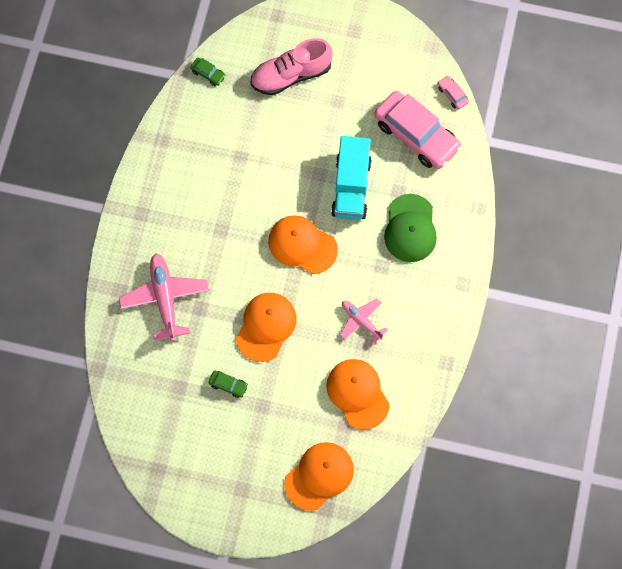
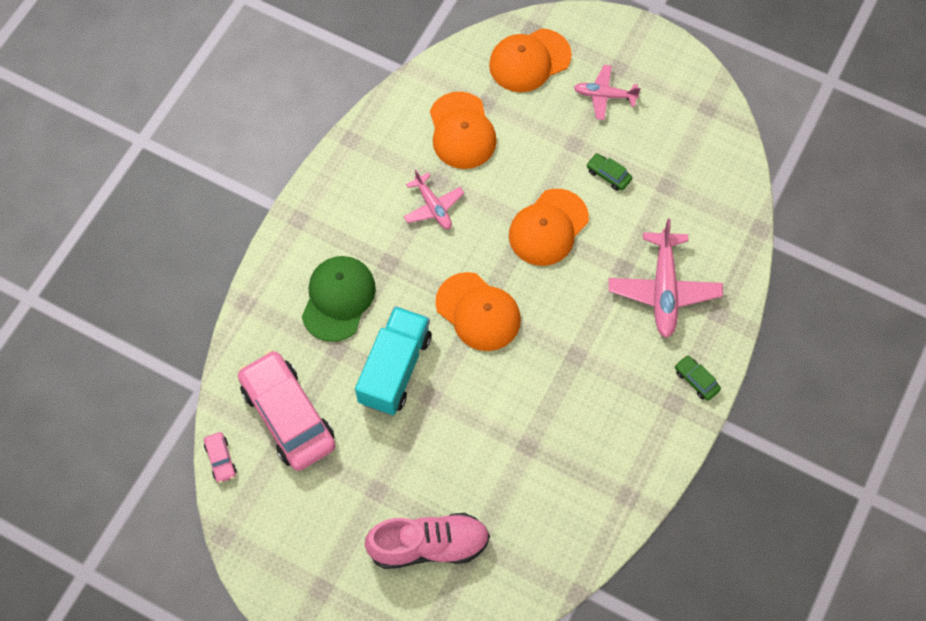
camera: 165 degrees left, 5 degrees down
(208, 74) = (543, 578): green car -> green car (696, 380)
(247, 458) = (604, 95): none -> pink plane

